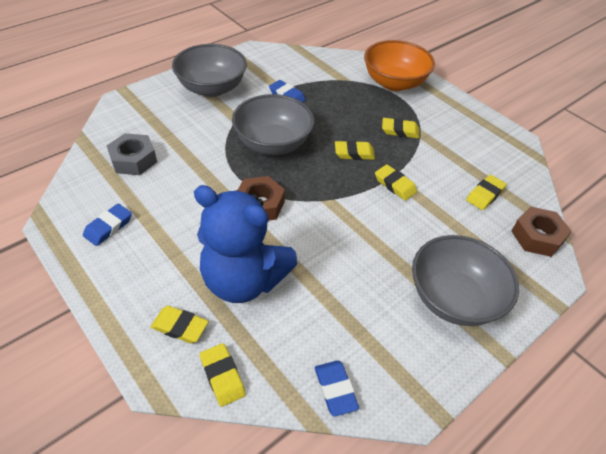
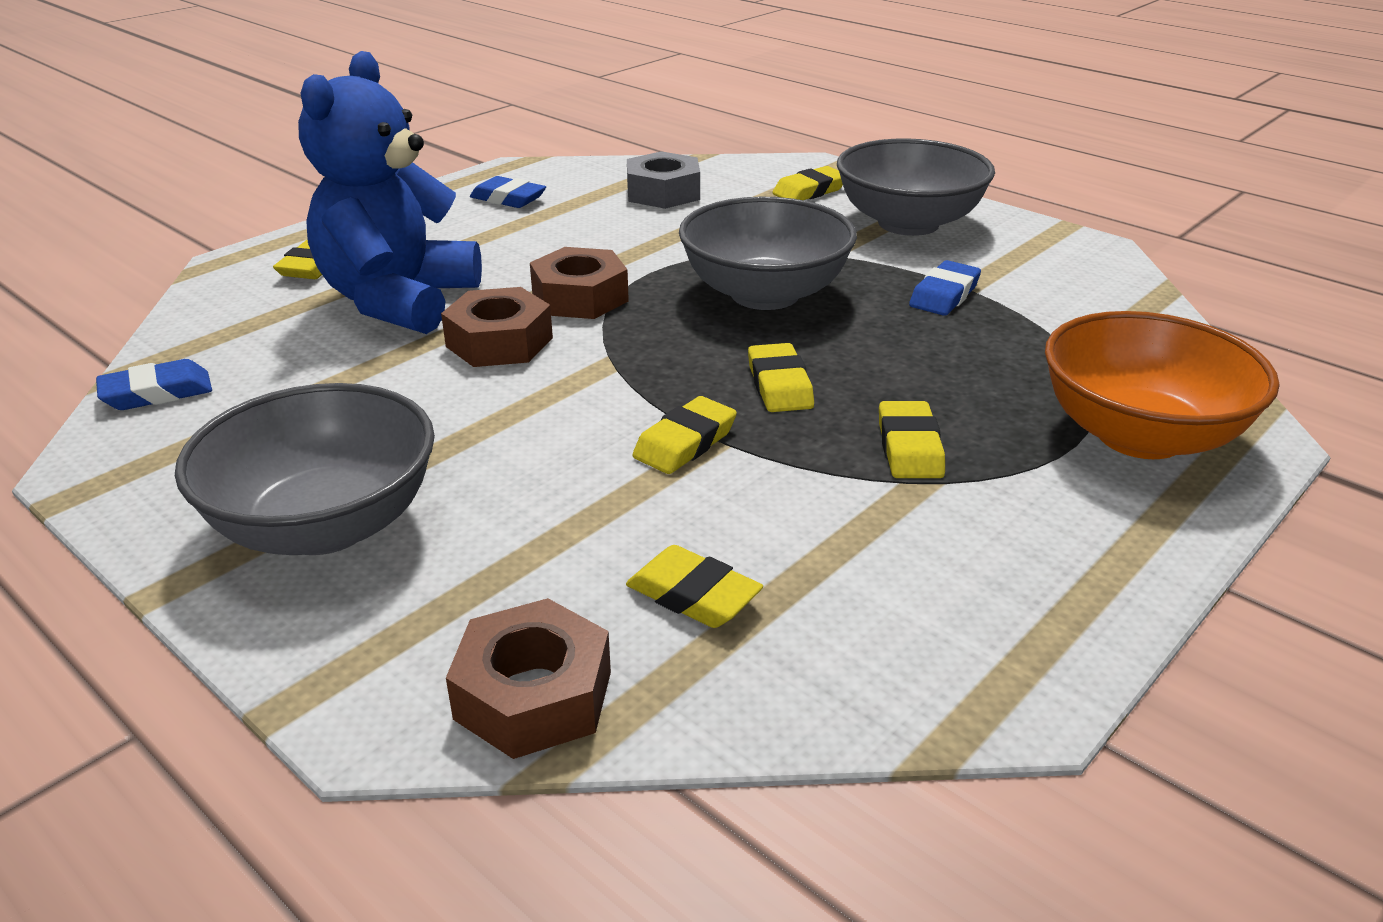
camera: 85 degrees right, 15 degrees down
(222, 376) = (218, 303): yellow eraser -> yellow eraser (809, 191)
(302, 237) = (499, 342): none -> brown nut

